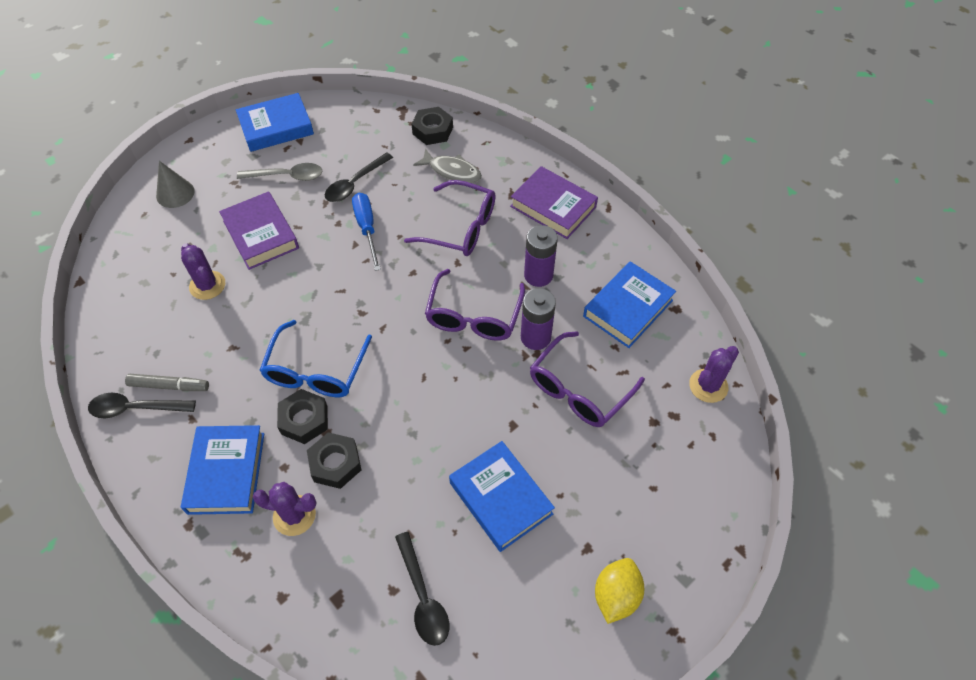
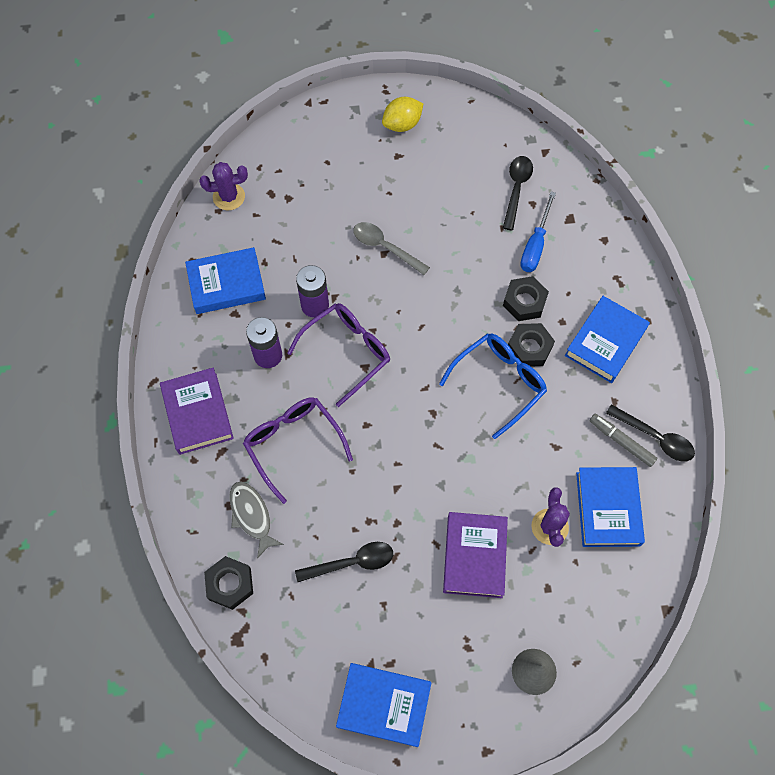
camera: 145 degrees left, 10 degrees up
(287, 176) = (411, 619): grey spoon -> grey spoon (385, 247)
(294, 515) = (571, 284): purple cactus -> none
(367, 228) = (375, 498): blue screwdriver -> blue screwdriver (535, 245)
(501, 498) = (428, 213): blue book -> blue book (607, 509)
(578, 390) = (318, 248): purple glasses -> none

